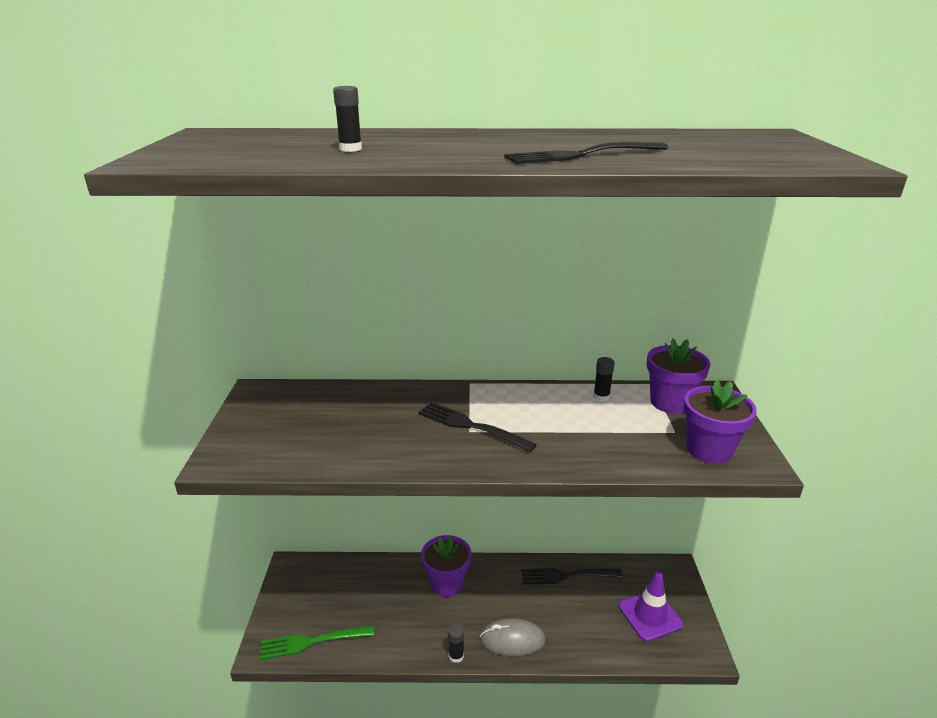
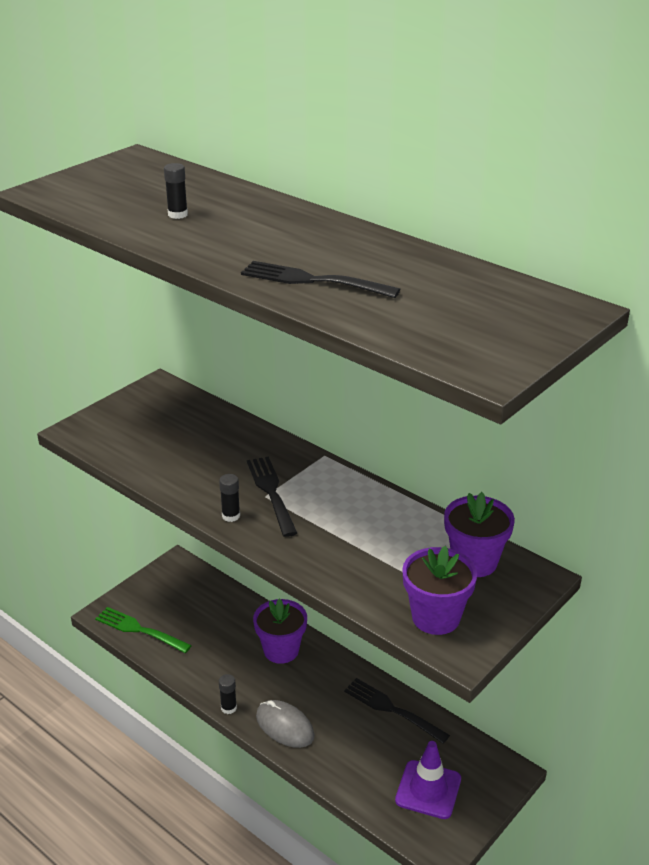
camera: 40 degrees right, 5 degrees up
(601, 397) = (418, 524): black glue stick -> black glue stick (231, 516)

